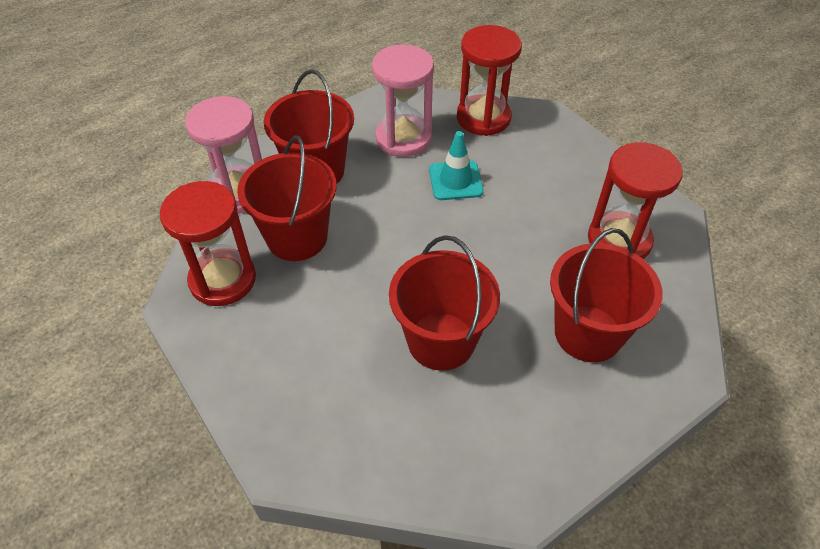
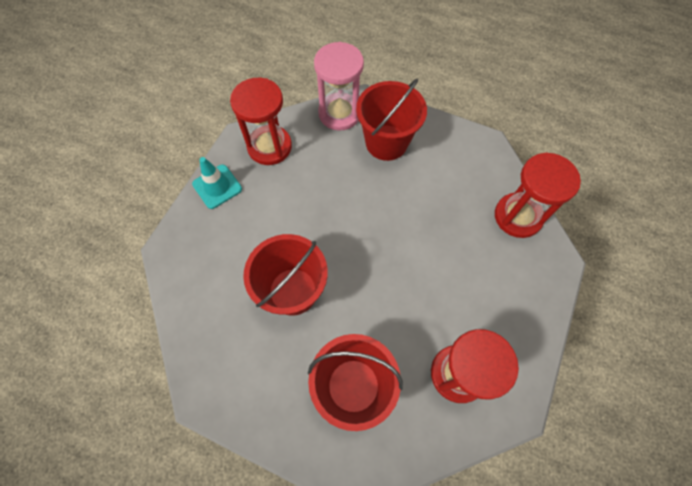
camera: 60 degrees right, 15 degrees up
(297, 237) = (324, 165): red bucket -> none
(403, 138) = (455, 176): pink hourglass -> none
(455, 181) = (438, 230): turquoise traffic cone -> turquoise traffic cone (217, 186)

